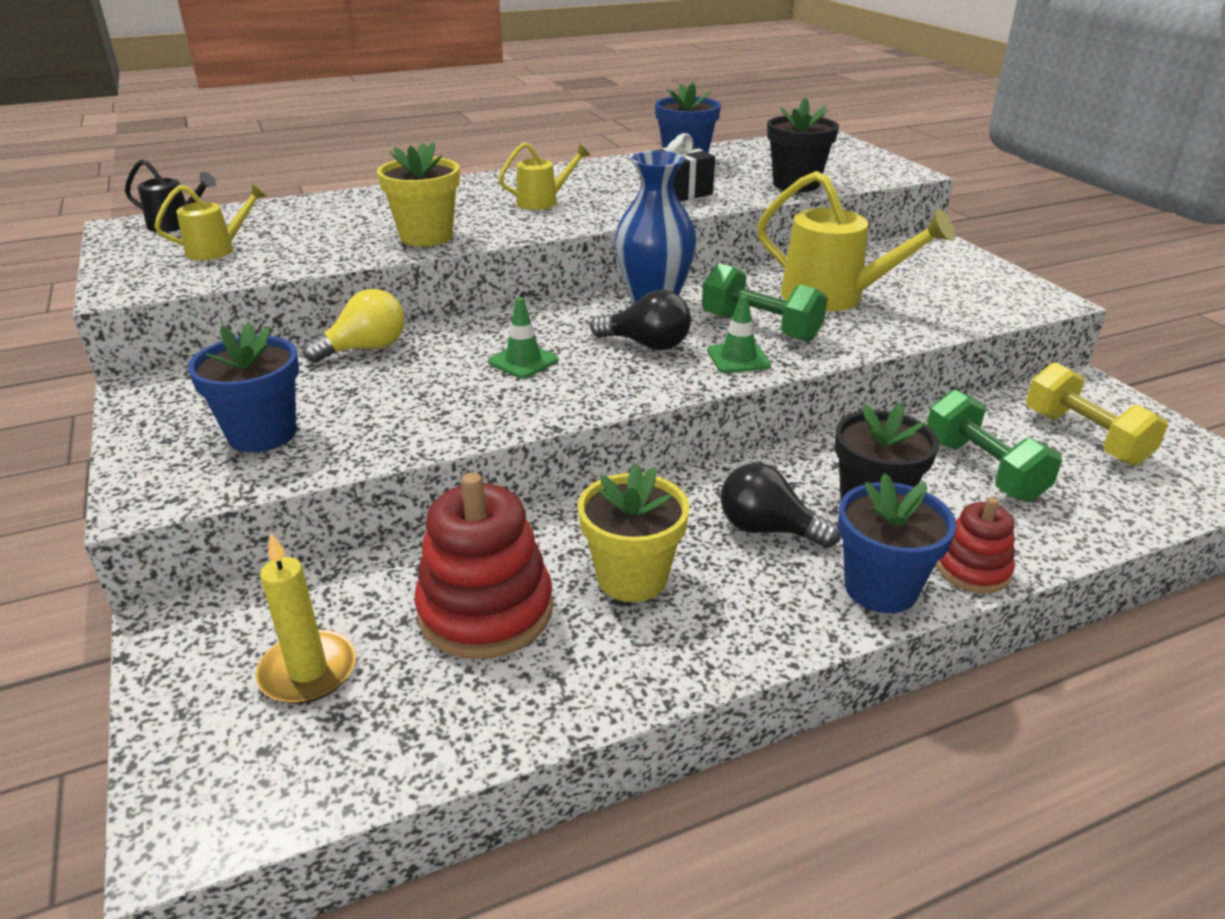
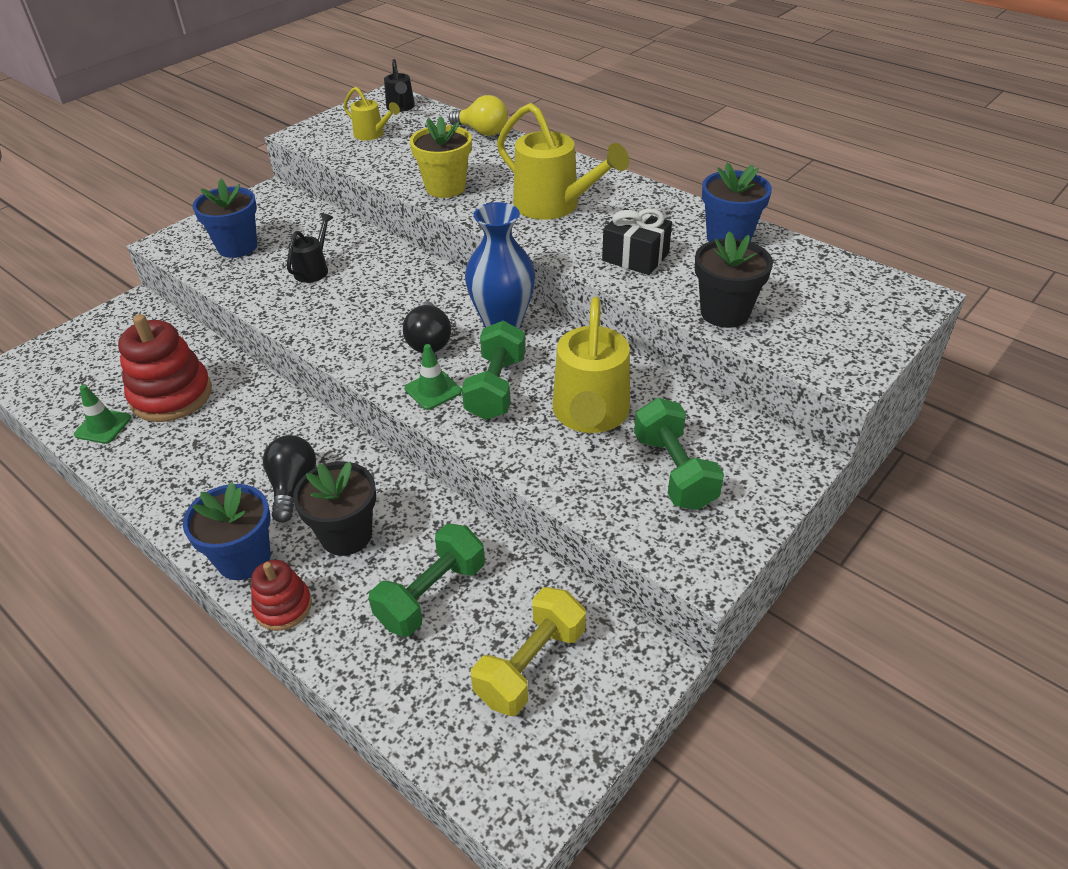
camera: 65 degrees right, 10 degrees up
(308, 671) = (111, 357): yellow candle -> none
(365, 349) = (353, 237): yellow light bulb -> yellow light bulb (482, 132)
(407, 386) = (314, 269): none -> black watering can
(523, 361) = (371, 298): green traffic cone -> green traffic cone (103, 426)
(543, 202) = (554, 206): yellow watering can -> yellow watering can, size x1.88
(632, 578) = (218, 440): yellow flower pot -> none
(930, 284) = (674, 471): none -> green dumbbell

